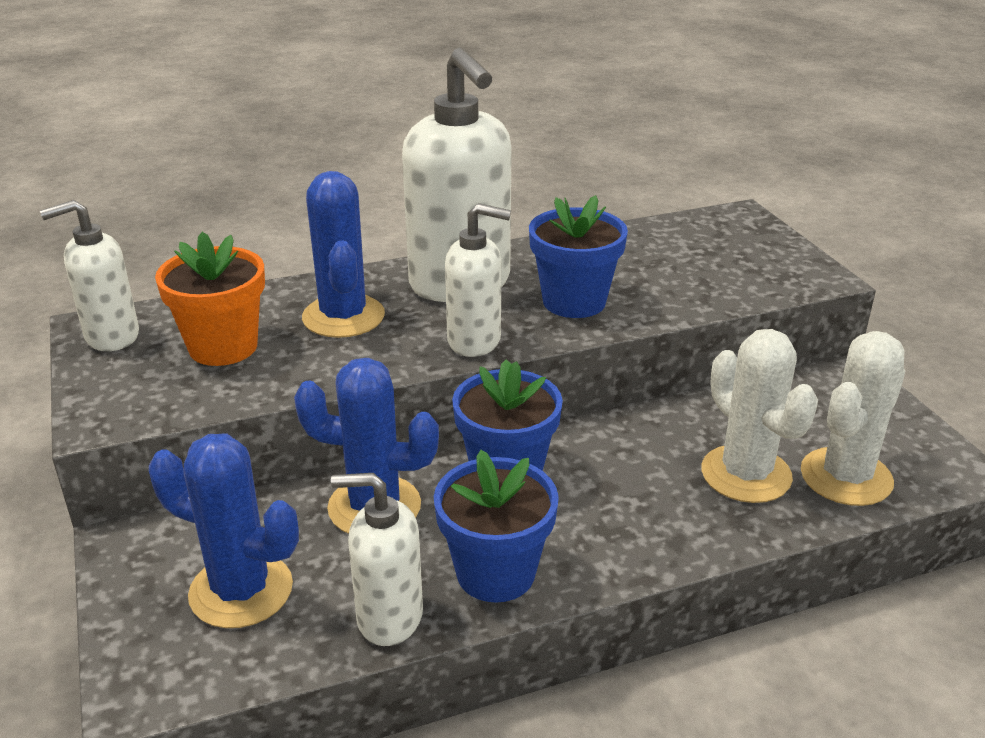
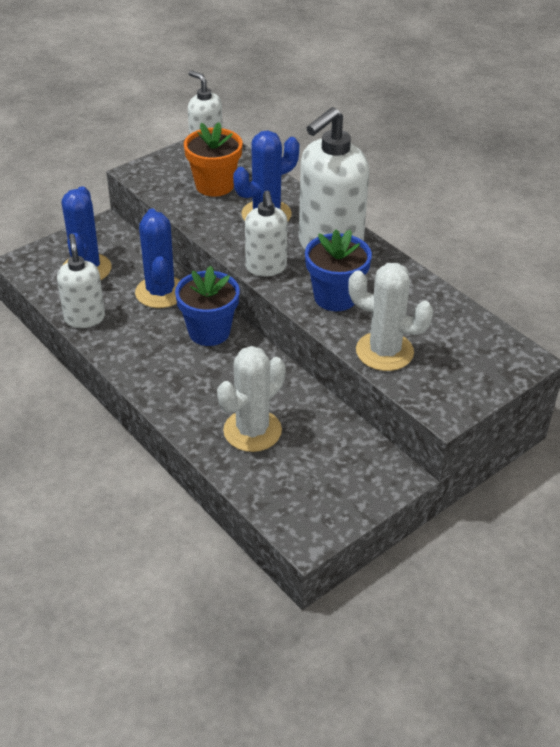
camera: 70 degrees right, 10 degrees up
(495, 573) = (127, 345): blue flower pot -> none
(846, 477) = (271, 478): white cactus -> white cactus (384, 351)

